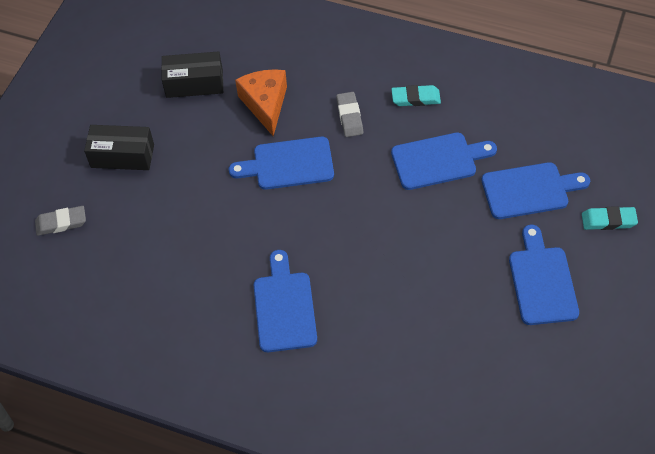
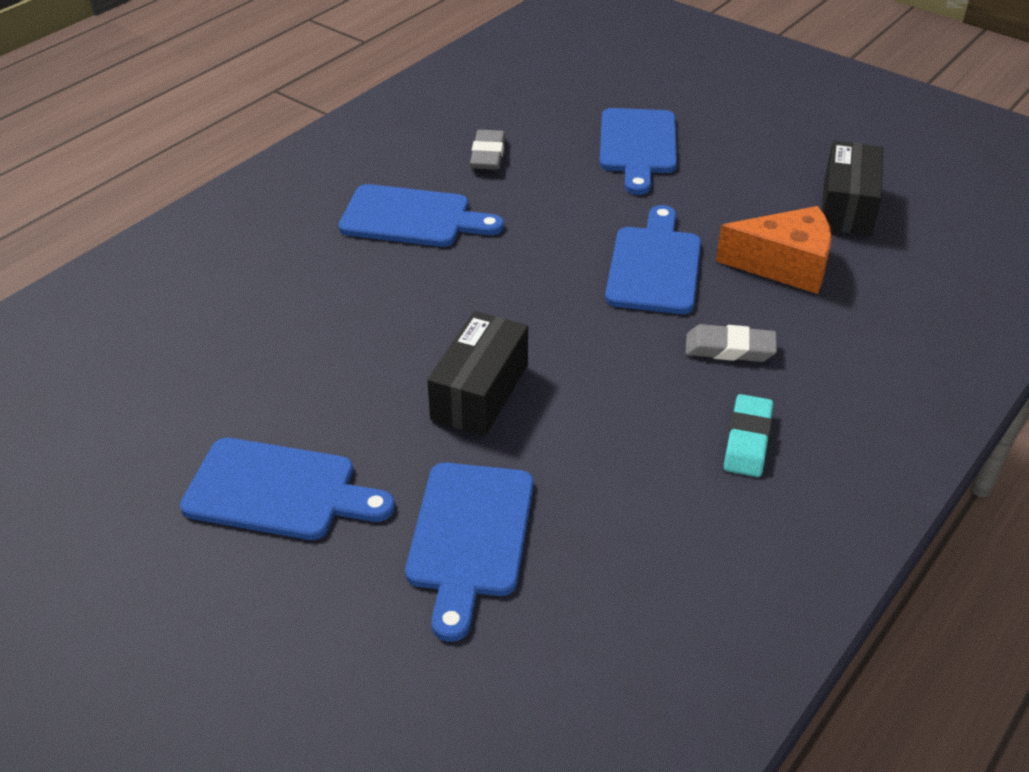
camera: 105 degrees right, 15 degrees down
(61, 223) = (638, 80): grey eraser -> grey eraser (488, 155)
(122, 156) = (727, 132): black box -> black box (480, 392)
(438, 160) = (592, 432): blue cutting board -> blue cutting board (637, 146)
(608, 220) = (340, 637): turquoise eraser -> none

